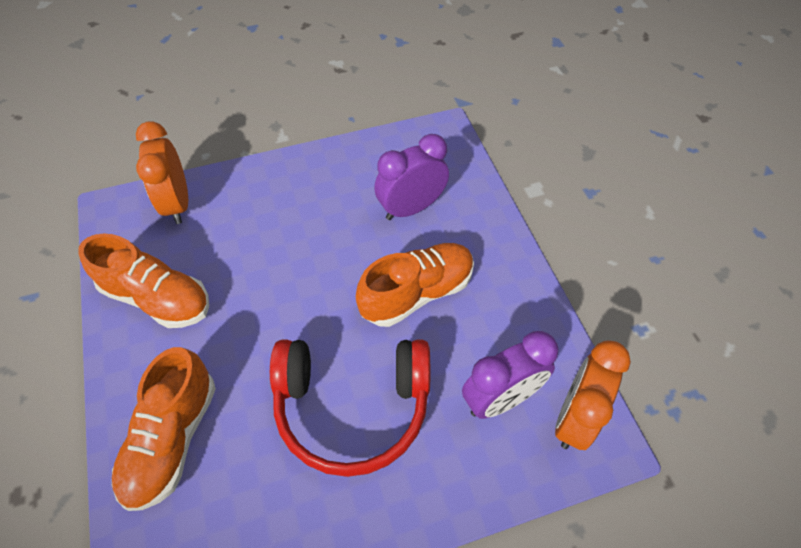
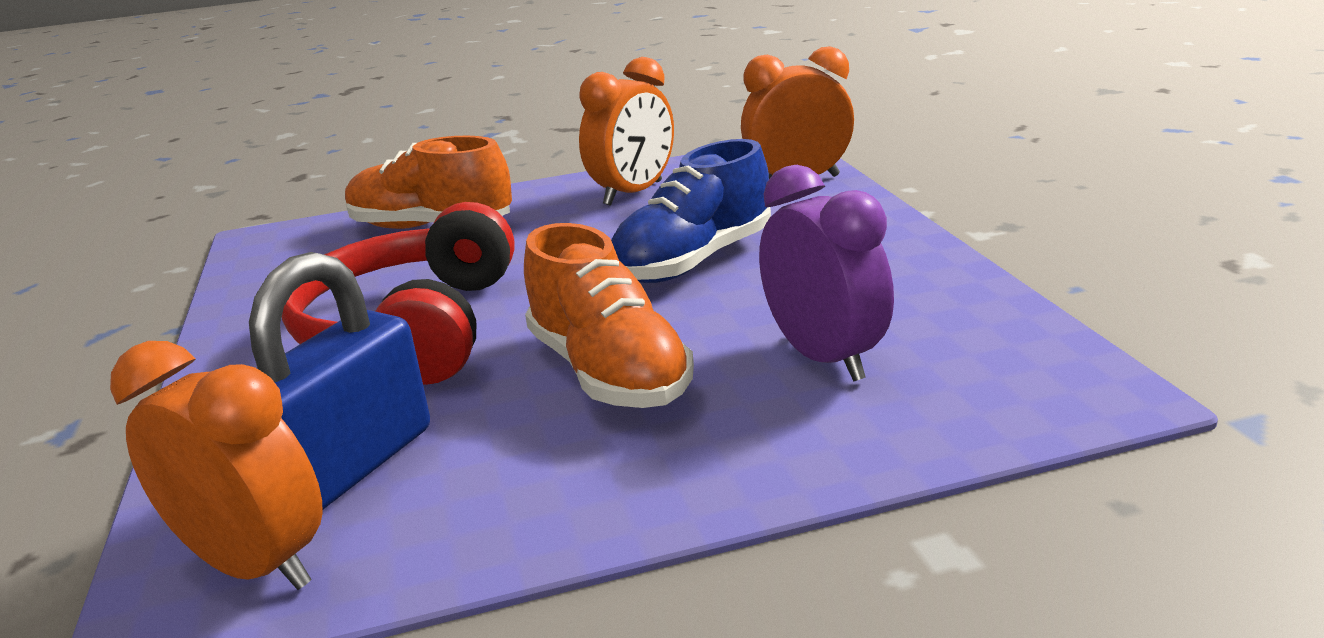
camera: 95 degrees right, 30 degrees down
(157, 298) = (633, 193): orange shoe -> orange clock
(291, 259) = (693, 261): none -> blue shoe
(500, 399) = (350, 467): purple clock -> blue padlock

